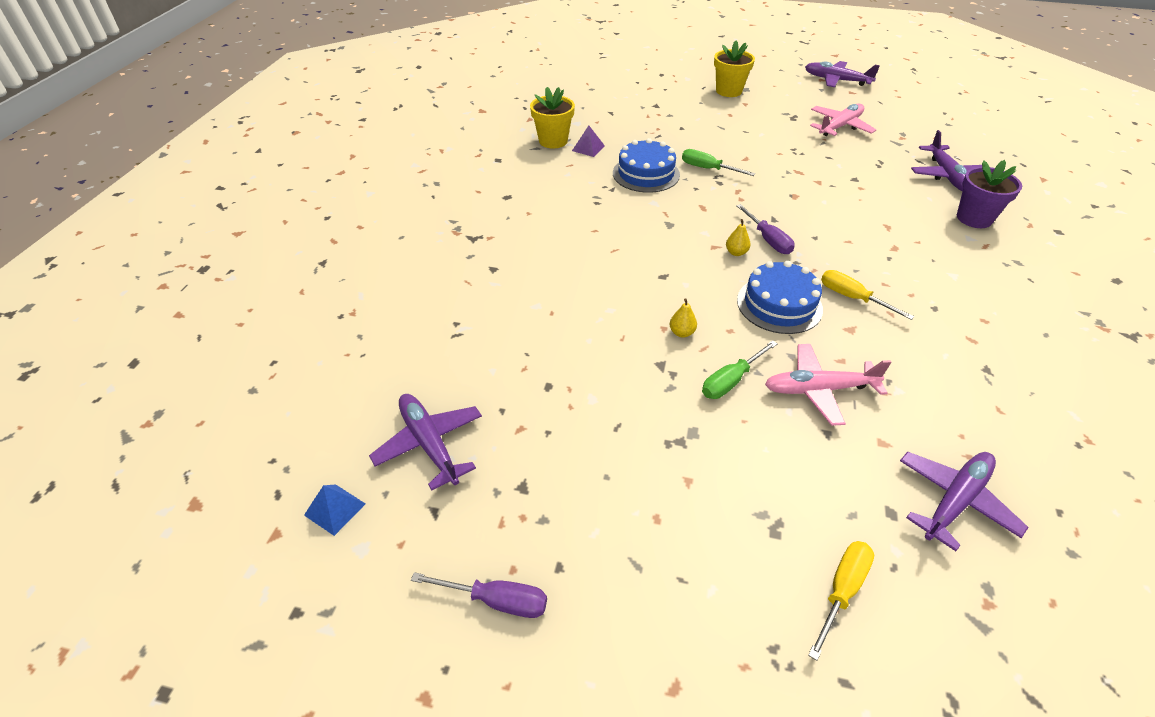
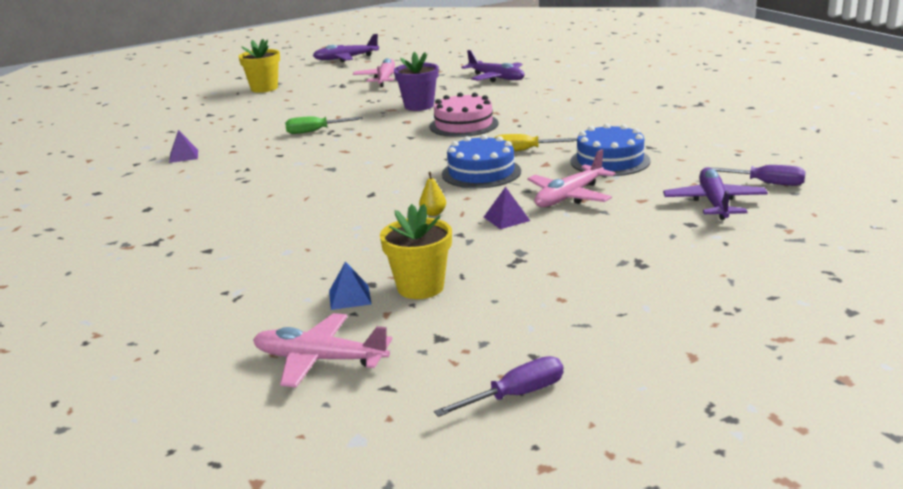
camera: 40 degrees left, 20 degrees down
(335, 509) = (292, 437): blue pyramid -> blue pyramid (349, 297)
(429, 444) = (320, 360): purple plane -> pink plane
(553, 141) = (139, 164): yellow flower pot -> yellow flower pot (420, 287)
(646, 174) = (264, 151): blue cake -> blue cake (610, 161)
(731, 381) = (506, 219): green screwdriver -> purple pyramid
(736, 252) = (409, 162): yellow pear -> none
(768, 240) = (423, 147): purple screwdriver -> purple screwdriver (766, 183)
(837, 228) = (463, 125): none -> pink cake
(841, 591) = (715, 266): yellow screwdriver -> none
(974, 218) = (543, 90): purple flower pot -> purple flower pot (419, 106)

